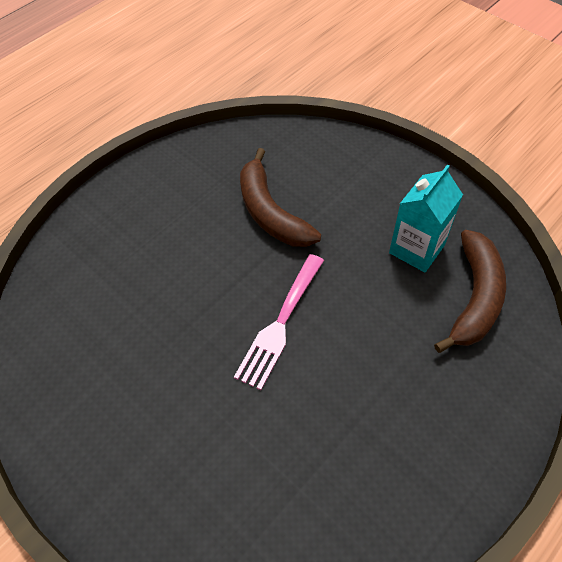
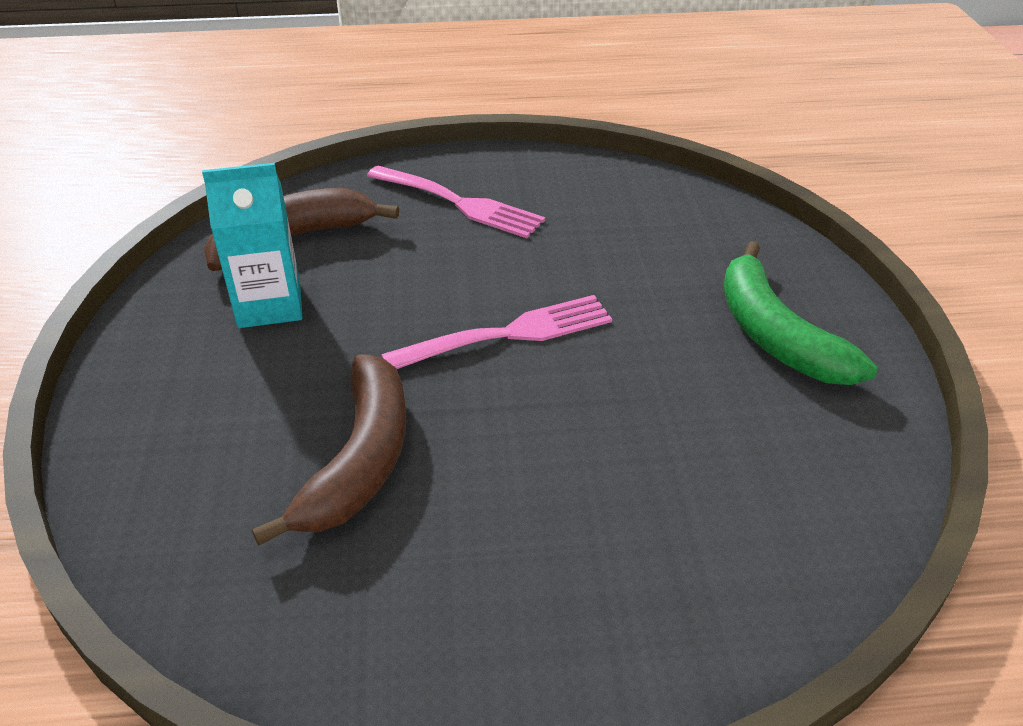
camera: 140 degrees left, 15 degrees down
(129, 444) = (775, 335): none -> green banana
(431, 413) = (459, 203): none -> pink fork

